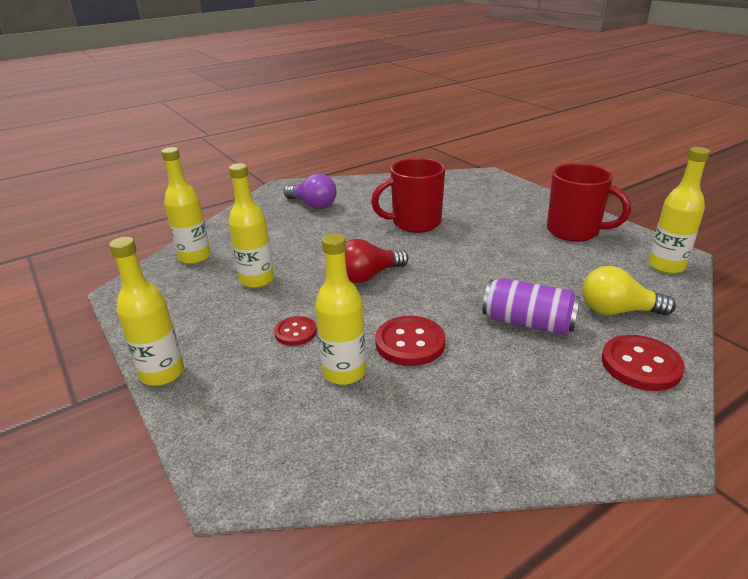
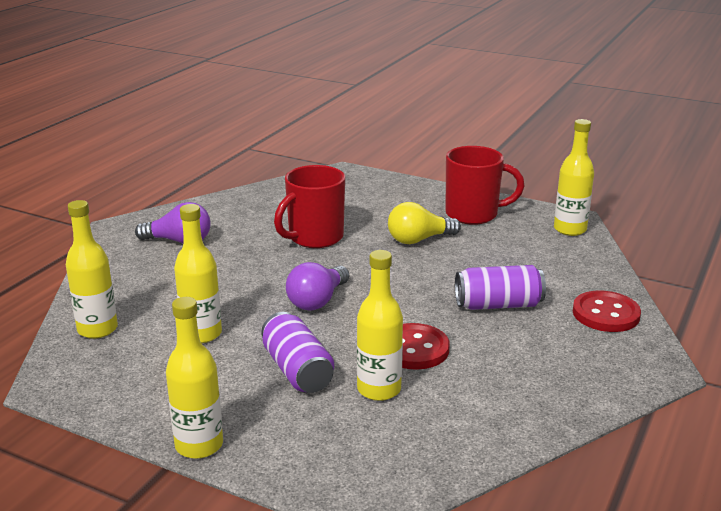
camera: 30 degrees left, 5 degrees down
(295, 332) = (297, 370): red button -> purple can
(368, 276) = (317, 301): red light bulb -> purple light bulb
(617, 311) = (560, 277): yellow light bulb -> yellow light bulb (419, 240)

